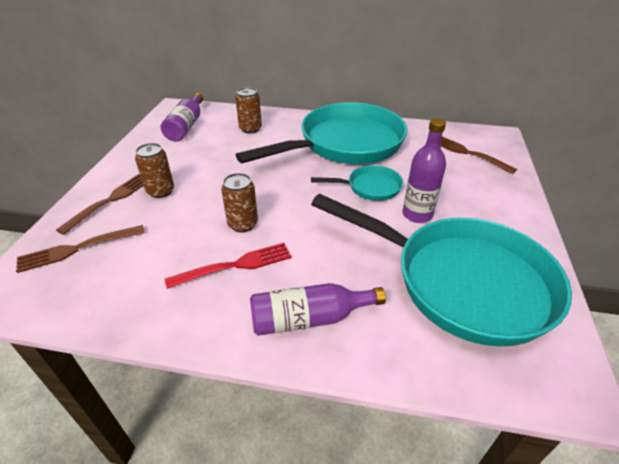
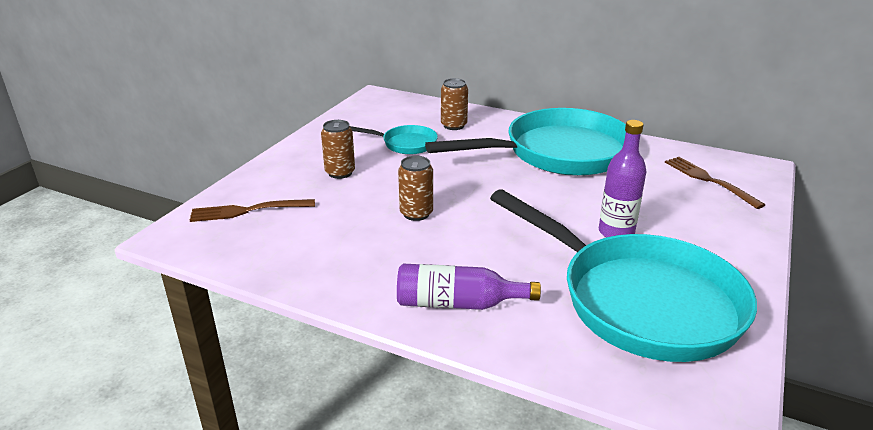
camera: 15 degrees right, 10 degrees down
(110, 201) = (287, 174): brown fork -> none
(186, 126) = (383, 115): purple bottle -> none
(234, 266) = (396, 248): red fork -> none
(370, 187) = (571, 199): turquoise pan -> turquoise pan (406, 144)

